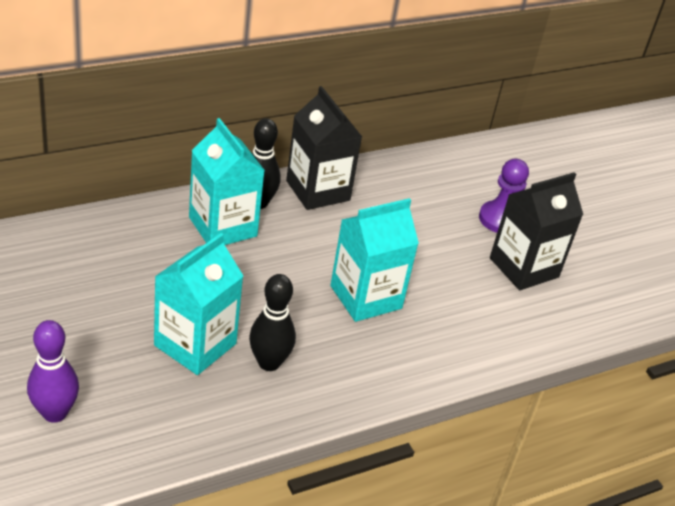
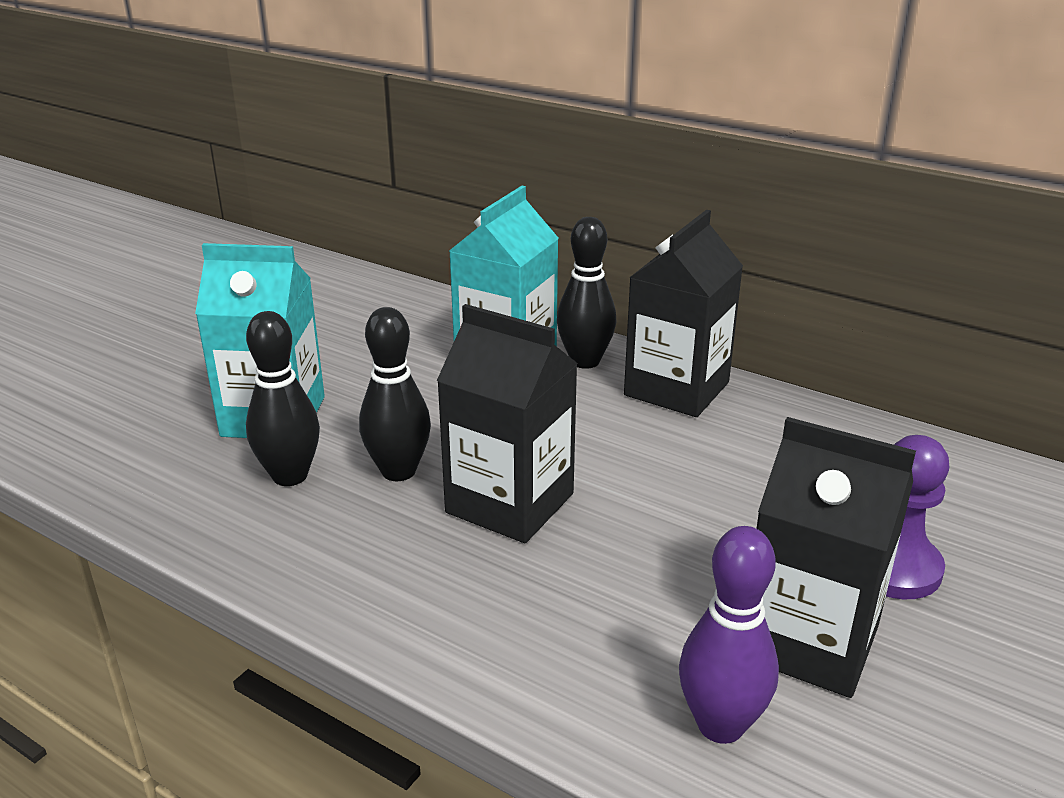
camera: 65 degrees right, 10 degrees down
(55, 413) = (90, 381): purple bowling pin -> purple bowling pin (720, 725)
(302, 321) = (398, 471): none -> black bowling pin
(366, 297) = (510, 503): turquoise carton -> black carton

